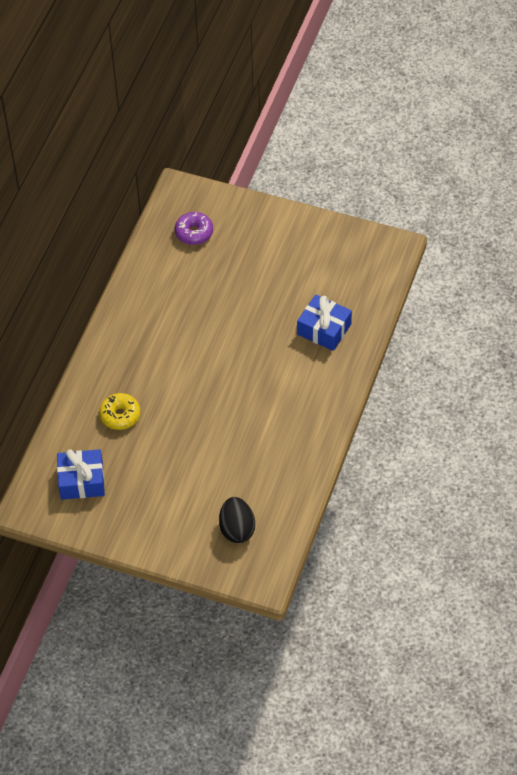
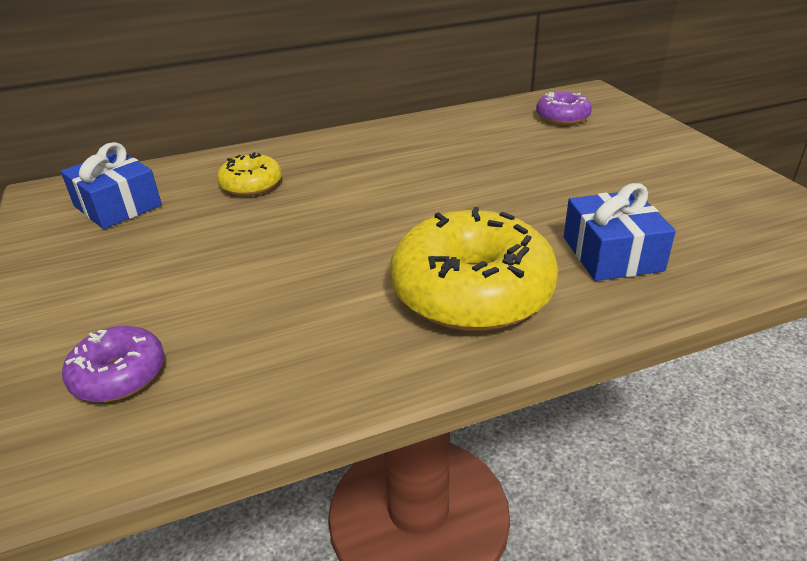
camera: 50 degrees right, 20 degrees down
(237, 529) = (119, 375): black egg -> purple donut
(299, 393) = (472, 292): none -> yellow donut

